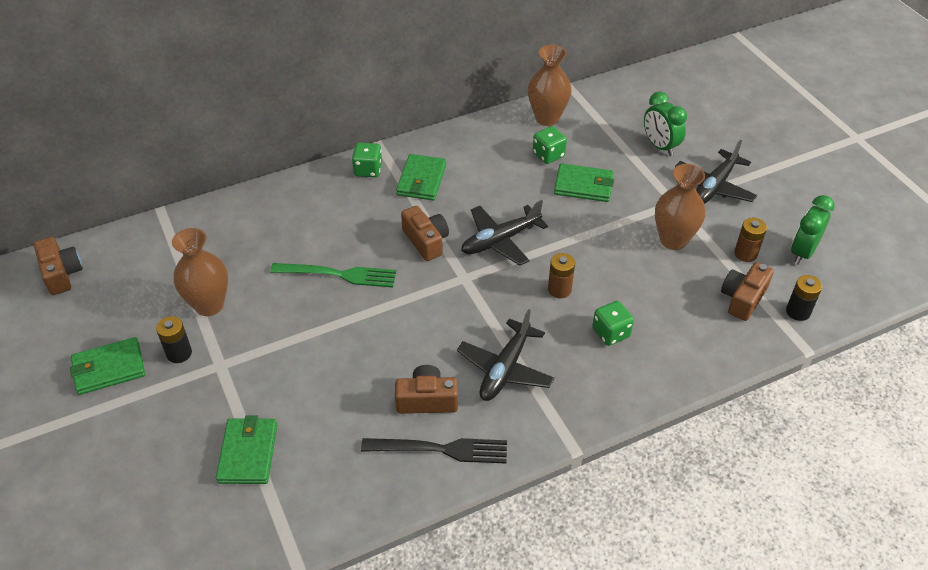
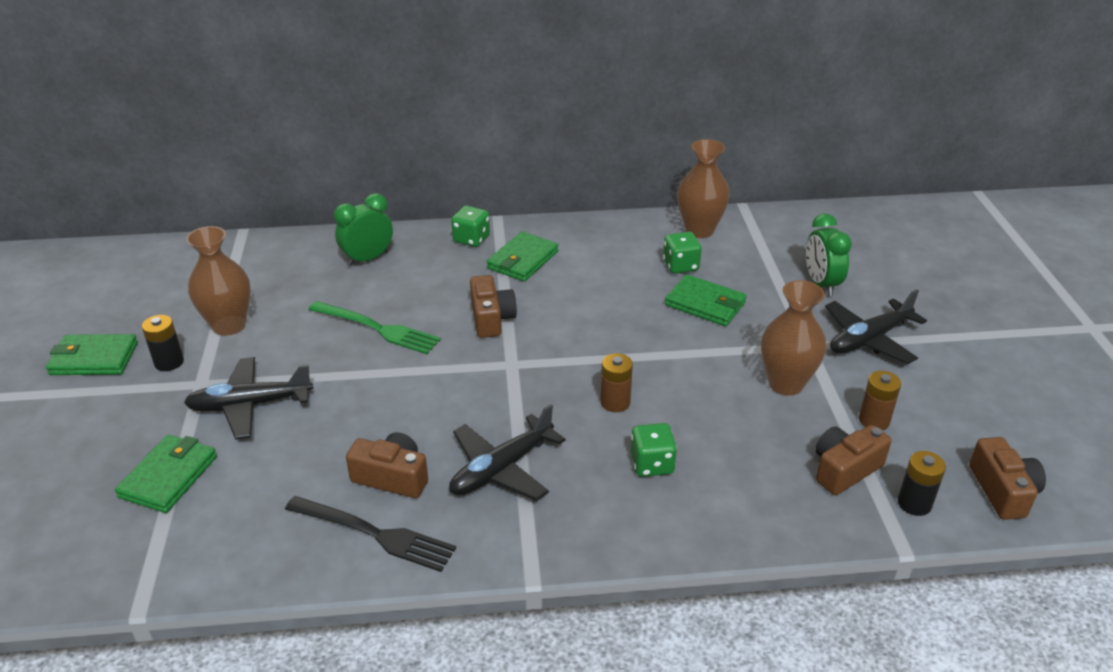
camera: 20 degrees right, 10 degrees down
(61, 274) = (113, 265): brown camera -> brown camera (1002, 491)
(500, 240) = (575, 337): black plane -> black plane (249, 405)
(802, 252) = (954, 437): green clock -> green clock (368, 259)

